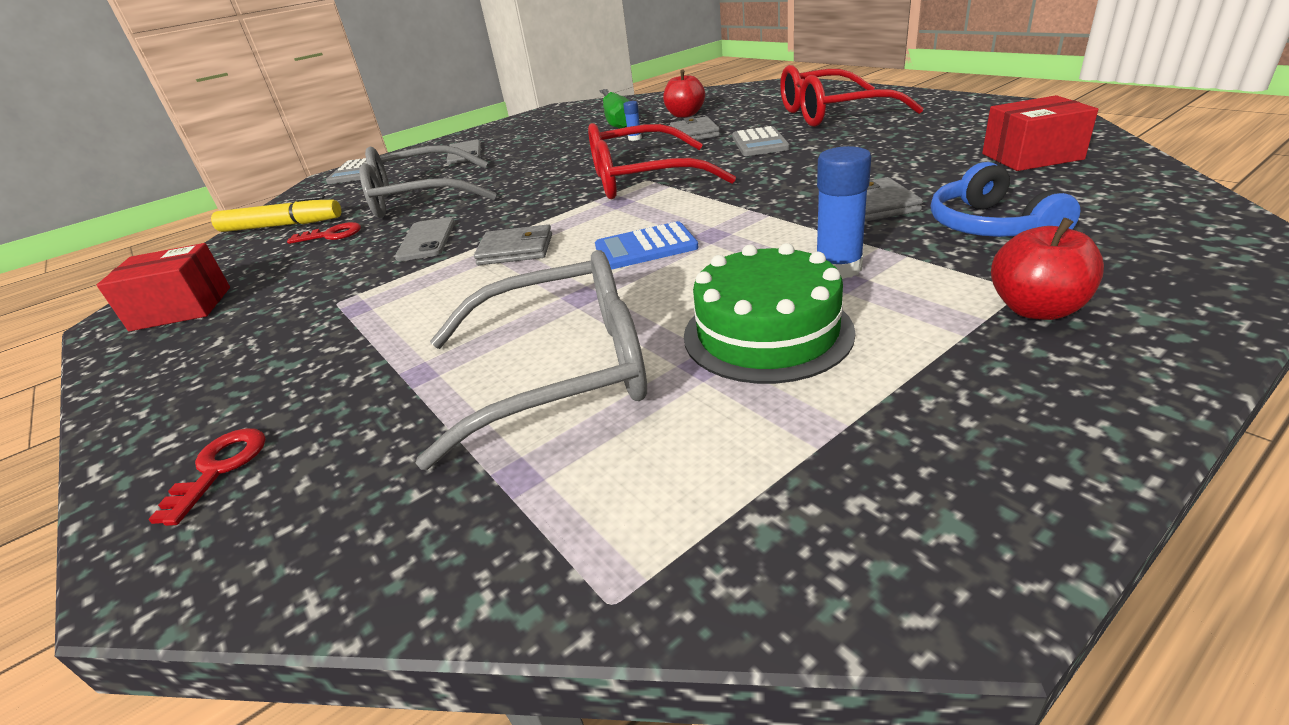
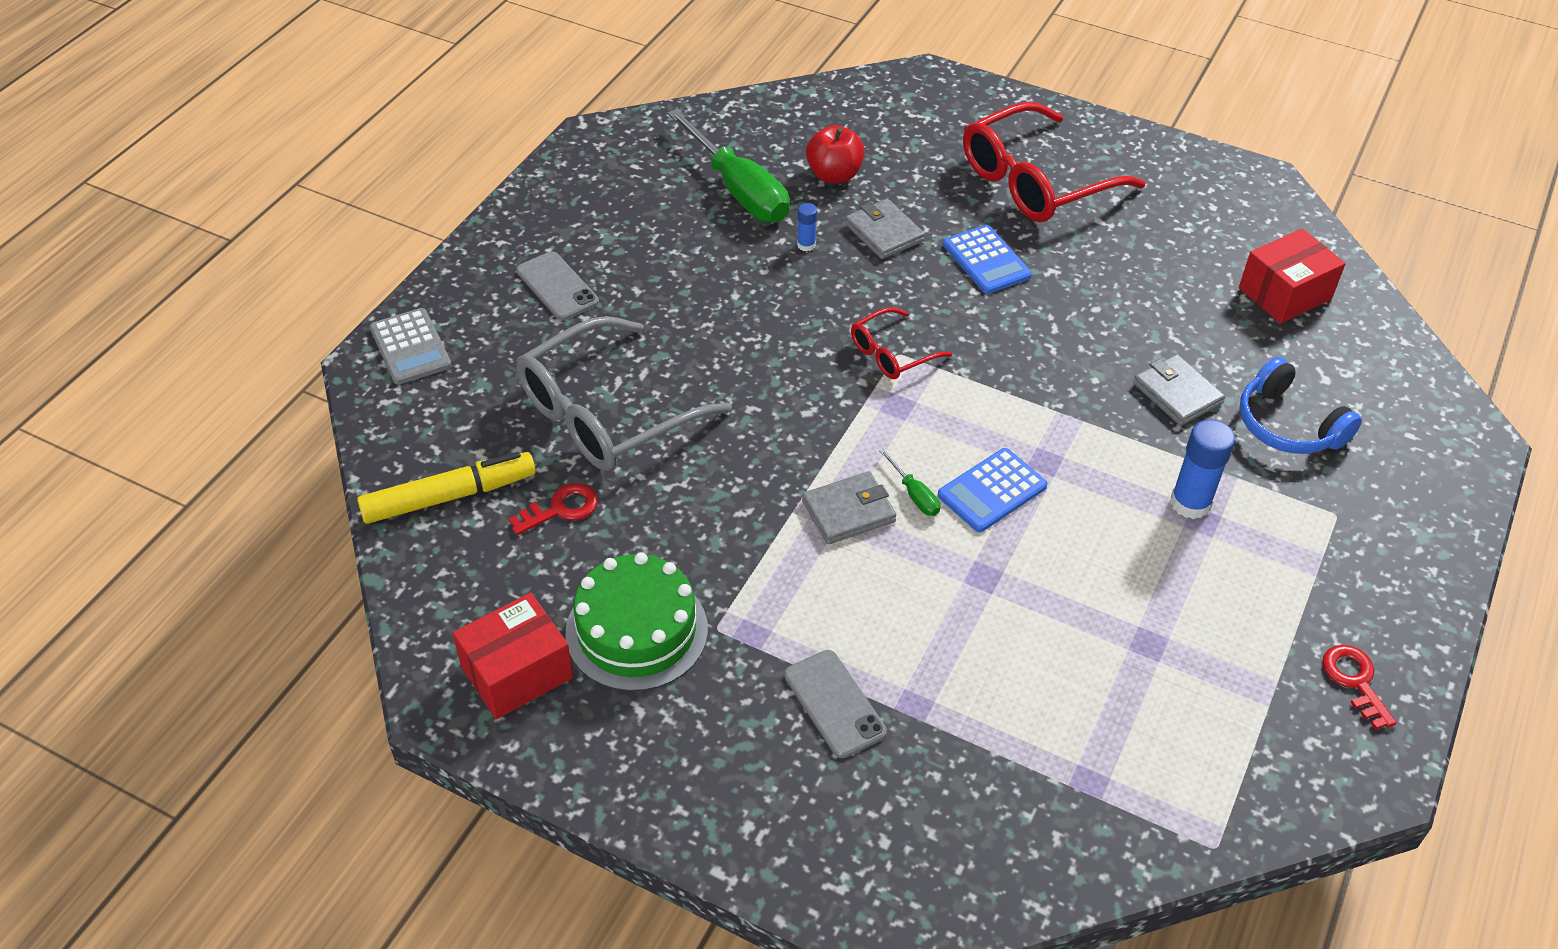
camera: 30 degrees left, 15 degrees up
(219, 468) = (842, 839): red key -> red key (1354, 681)
(427, 240) = (714, 504): grey phone -> grey phone (834, 703)
(563, 371) = (1041, 674): grey glasses -> none
(578, 245) = (914, 495): none -> green screwdriver
(641, 179) = (891, 353): red glasses -> red glasses, size x0.50
(759, 143) = (986, 260): grey calculator -> blue calculator
(767, 333) = (1176, 598): green cake -> green cake (636, 631)
(1036, 309) = (1353, 537): red apple -> none

